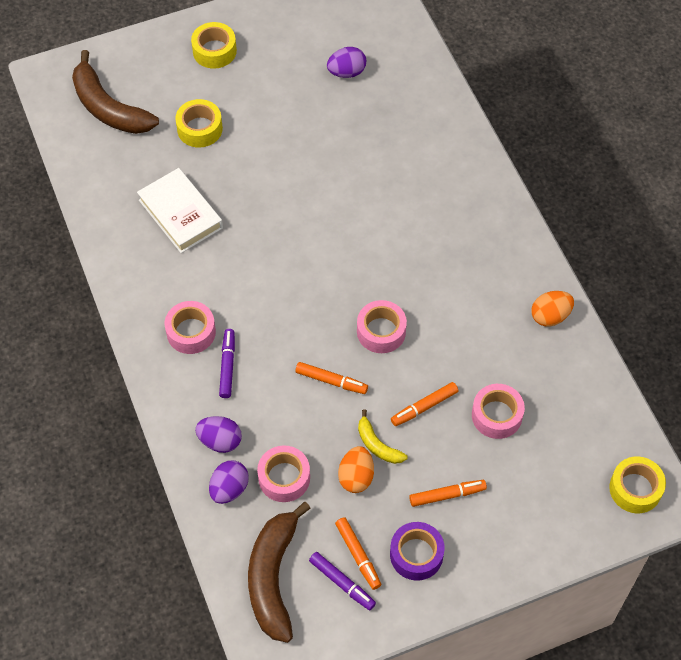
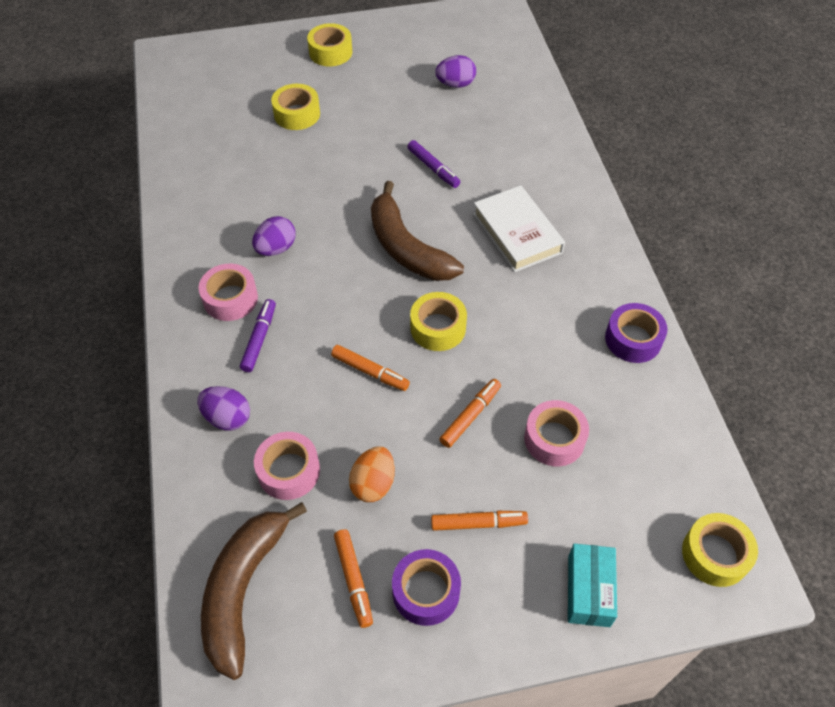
camera: 10 degrees right, 5 degrees down
(108, 107) = (214, 86): brown banana -> brown banana (406, 247)
(180, 214) = (254, 186): white book -> white book (517, 233)
(229, 489) = (222, 473): purple egg -> purple egg (276, 248)
(342, 583) = (325, 612): purple marker -> purple marker (433, 168)
(377, 445) = (407, 450): yellow banana -> none
(381, 331) = (438, 328): pink tape -> yellow tape
(424, 407) = (470, 416): orange marker -> orange marker turned 150 degrees clockwise
(541, 533) = (588, 590): none -> turquoise box
(550, 316) = (633, 339): orange egg -> purple tape

